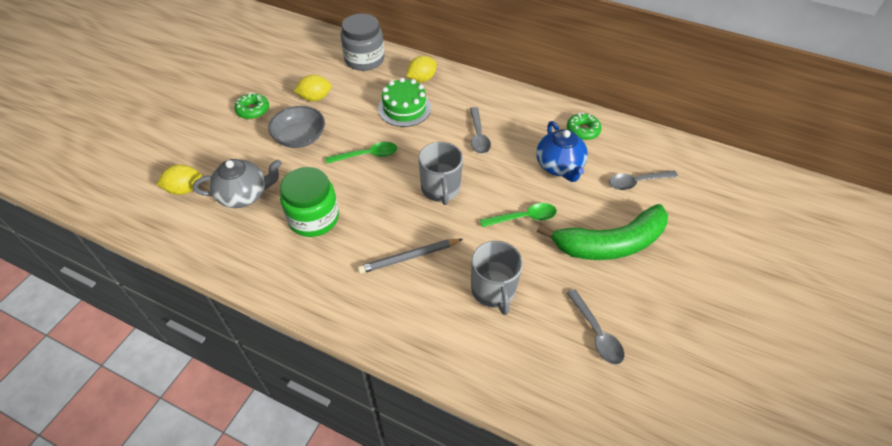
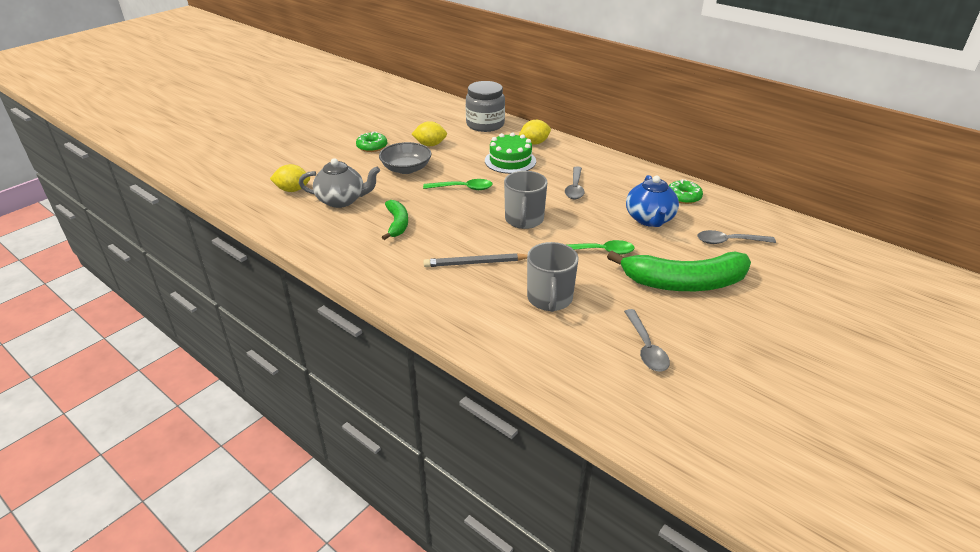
camera: 15 degrees right, 15 degrees down
(313, 218) = (397, 224): green jar -> green banana

